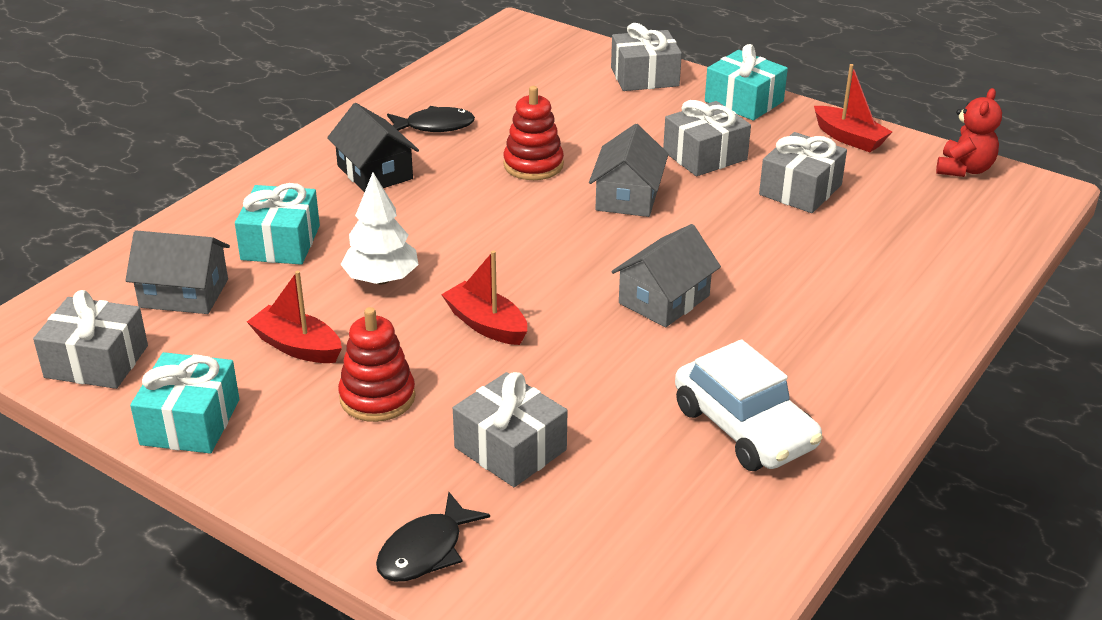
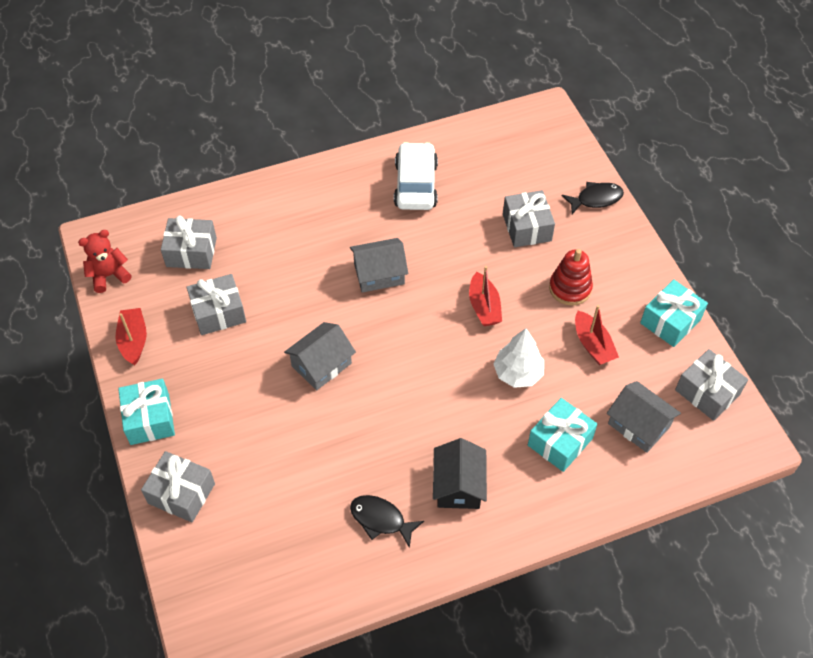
camera: 145 degrees left, 20 degrees up
(533, 165) = (350, 431): red stacking toy -> none
(705, 155) = (237, 376): grey gift -> grey gift (191, 252)

